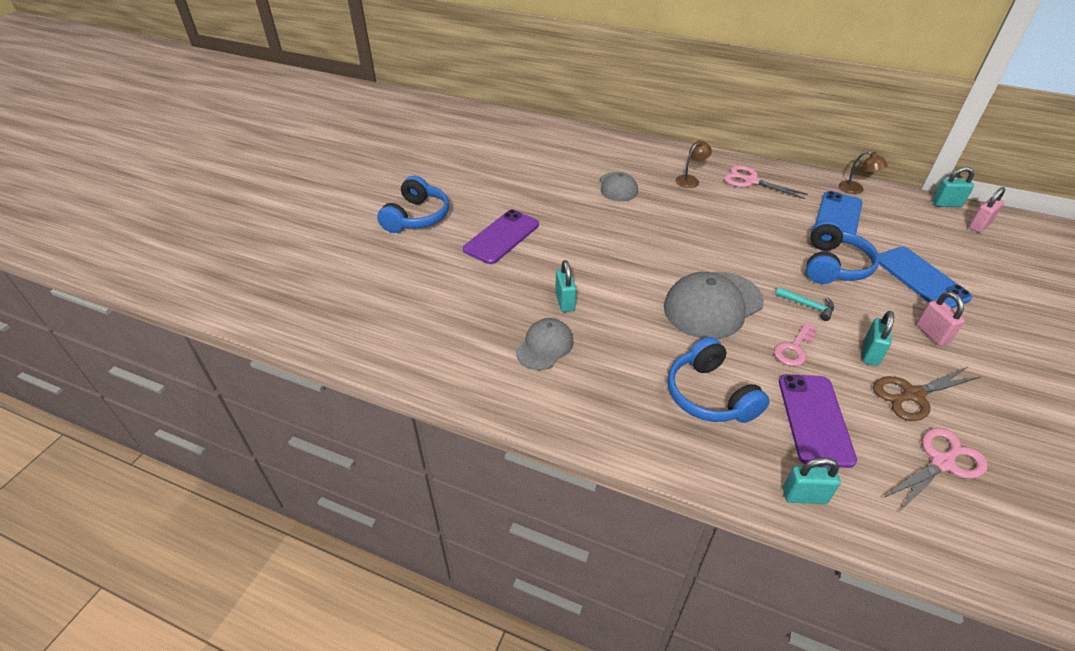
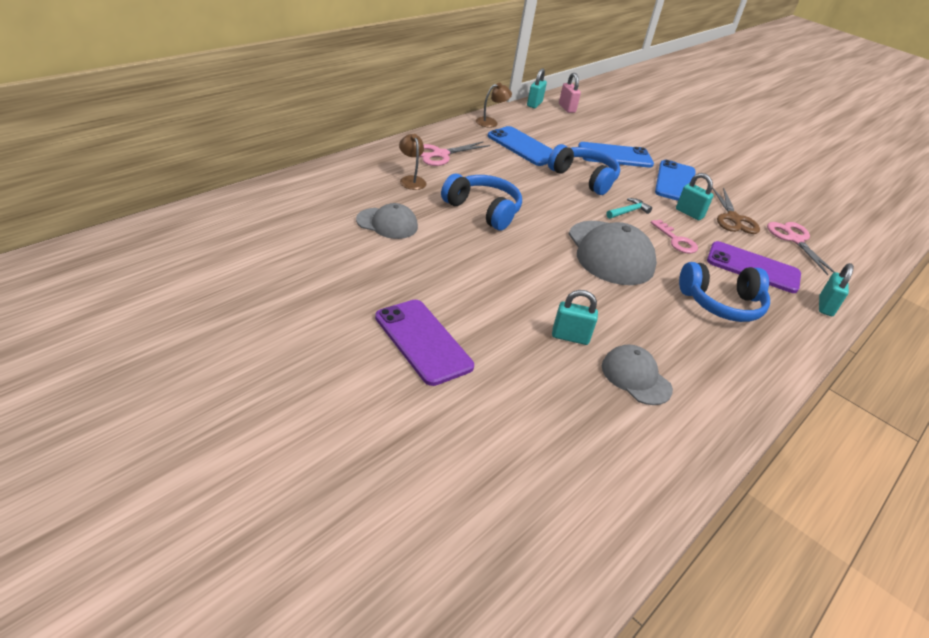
camera: 75 degrees left, 5 degrees down
(417, 217) = (315, 407): blue headphones -> blue headphones (483, 210)
(932, 334) = (675, 182): pink padlock -> blue phone

